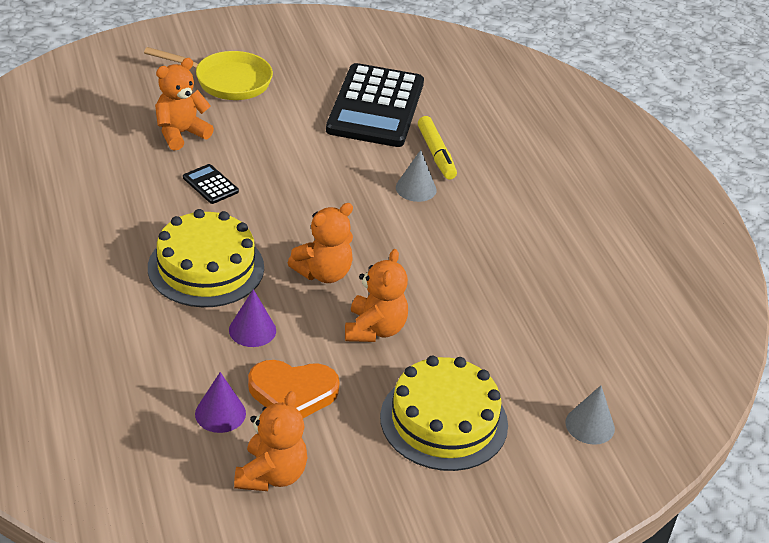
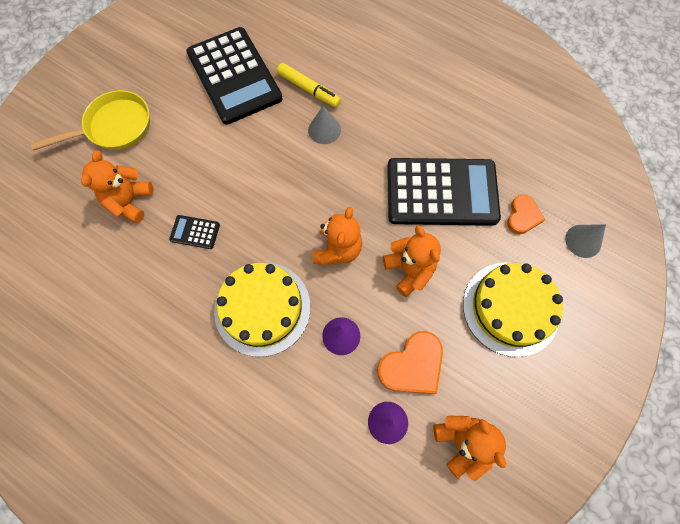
camera: 35 degrees left, 30 degrees up
(479, 298) = (441, 192): none -> black calculator
(545, 366) = (523, 216): none -> orange heart

